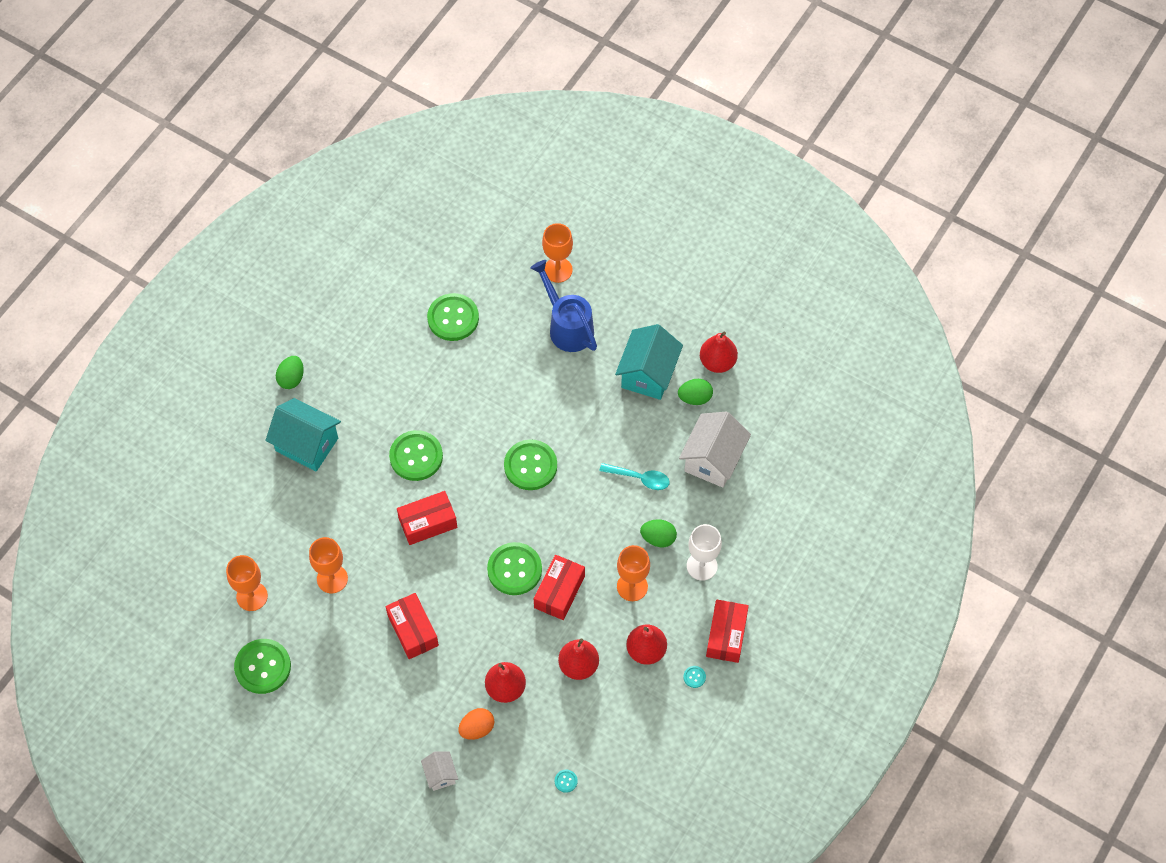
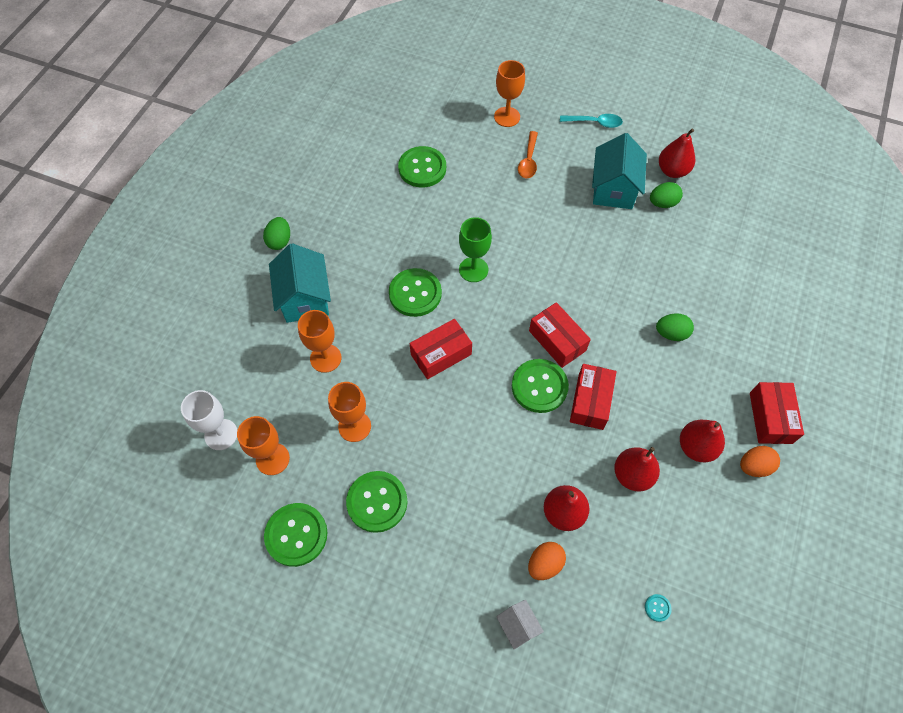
camera: 10 degrees left, 0 degrees up
(307, 444) = (305, 298): turquoise house -> turquoise house turned 60 degrees clockwise
(413, 630) = (450, 467): red box -> red box (557, 340)
(480, 440) = (473, 269): none -> green goblet
(530, 466) = (528, 285): green button -> green button (377, 502)
(567, 326) = (528, 160): blue watering can -> orange spoon
(632, 586) = (661, 384): orange goblet -> orange goblet (325, 358)
(639, 478) = (635, 281): turquoise spoon -> turquoise spoon (595, 123)
(694, 677) = (754, 466): turquoise button -> orange egg
(702, 566) = (722, 353): white goblet -> white goblet (221, 434)
(713, 460) = (698, 254): white house -> none

